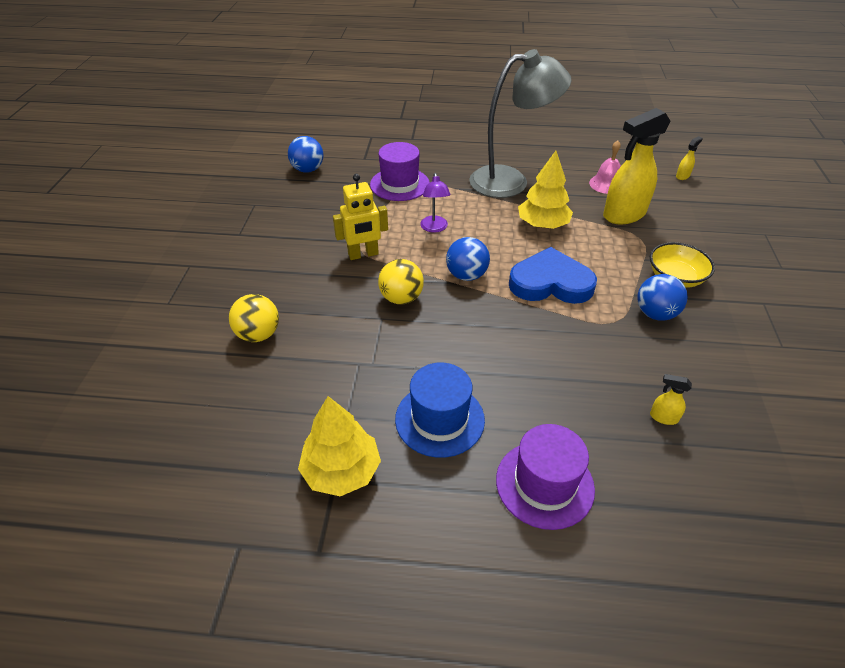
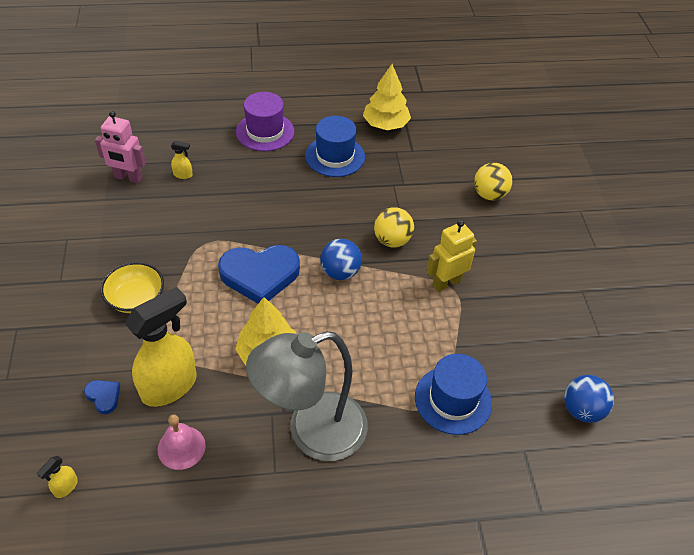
camera: 165 degrees right, 5 degrees up
(399, 184) = (453, 400): purple hat -> blue hat
(434, 228) = (387, 329): purple lamp -> none
(655, 314) = (167, 255): blue ball -> none
(676, 215) = (104, 396): none -> blue heart
(743, 423) = (128, 178): none -> pink robot

